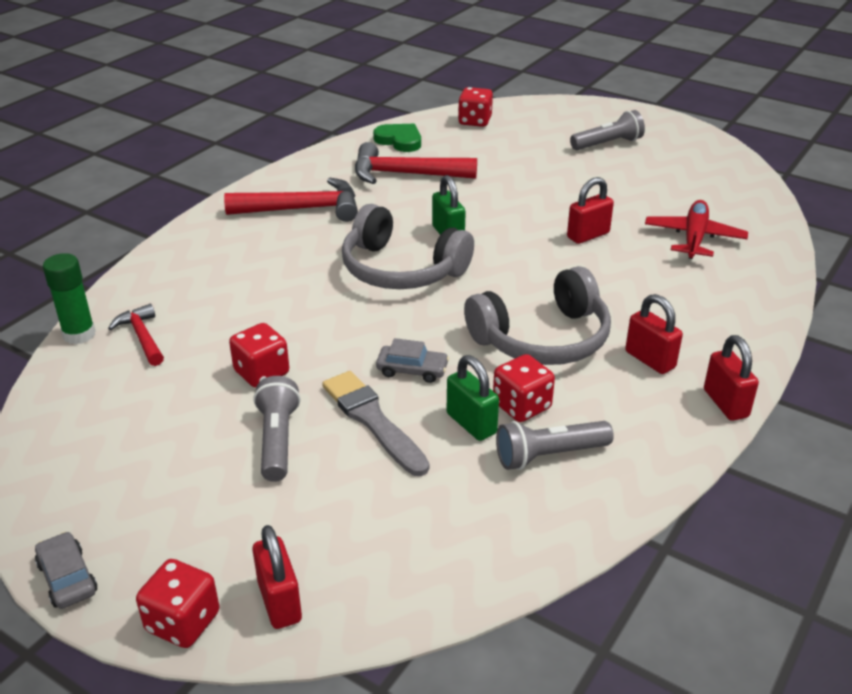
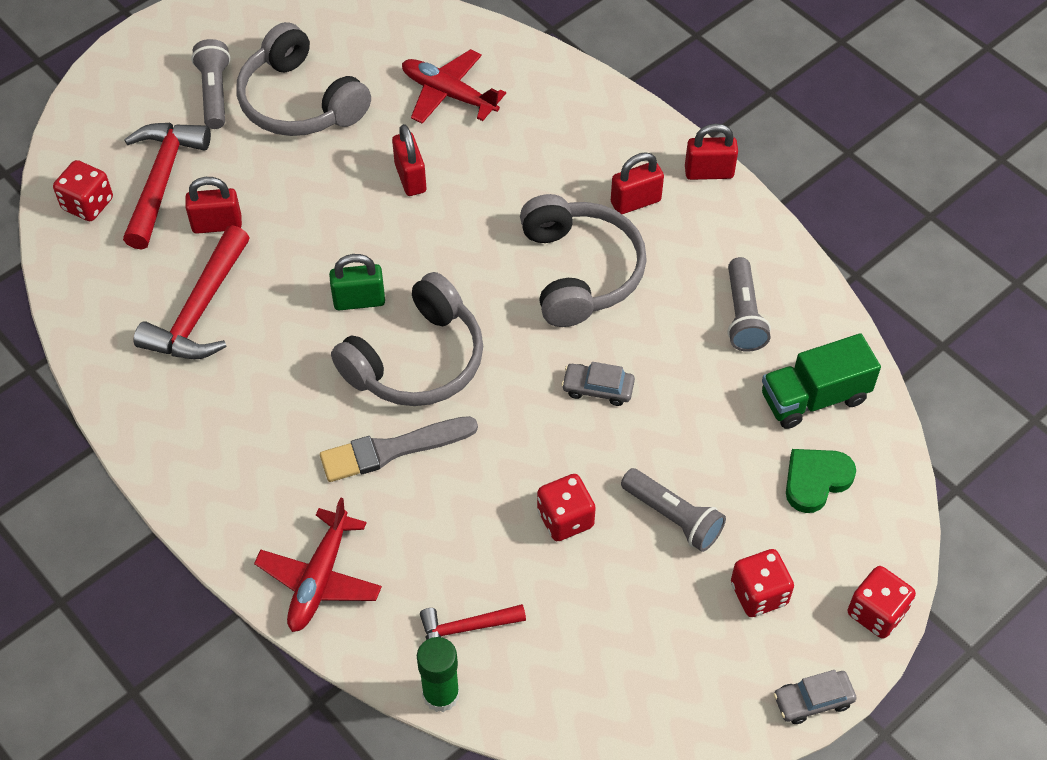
camera: 75 degrees left, 20 degrees up
(181, 262) = (319, 579): none -> red plane
(278, 440) = (673, 517): grey flashlight -> grey flashlight turned 150 degrees counterclockwise
(279, 602) = (867, 541): red padlock -> red padlock (217, 224)
(302, 209) = (242, 434): red hammer -> red hammer (162, 180)
(373, 420) = (664, 435): grey brush -> grey brush (392, 449)
(399, 140) = (104, 297): green heart -> green heart (816, 480)
(412, 370) = (598, 388): grey car -> grey car turned 105 degrees counterclockwise
(463, 528) = (814, 398): none -> green truck
(471, 423) = (688, 360): green padlock -> none
(521, 406) = (674, 316): red dice -> red dice (759, 594)
(628, 176) = (300, 102): none -> grey headphones

